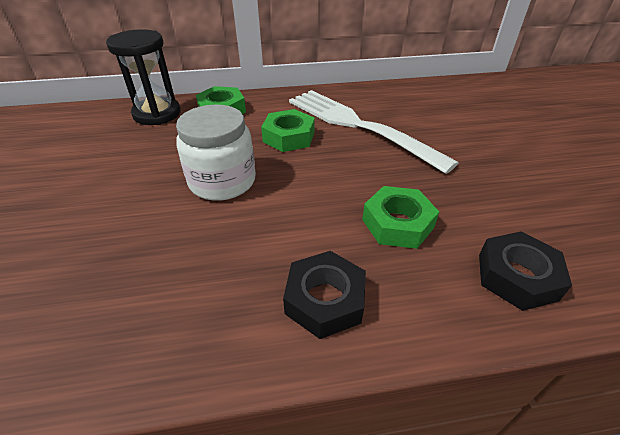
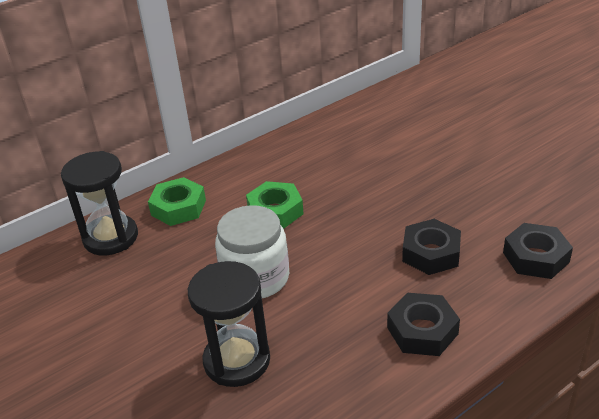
camera: 25 degrees left, 5 degrees down
(135, 244) = (237, 360): none -> black hourglass
(358, 126) = (330, 175): white fork -> none
(397, 223) = (431, 253): green nut -> black nut

